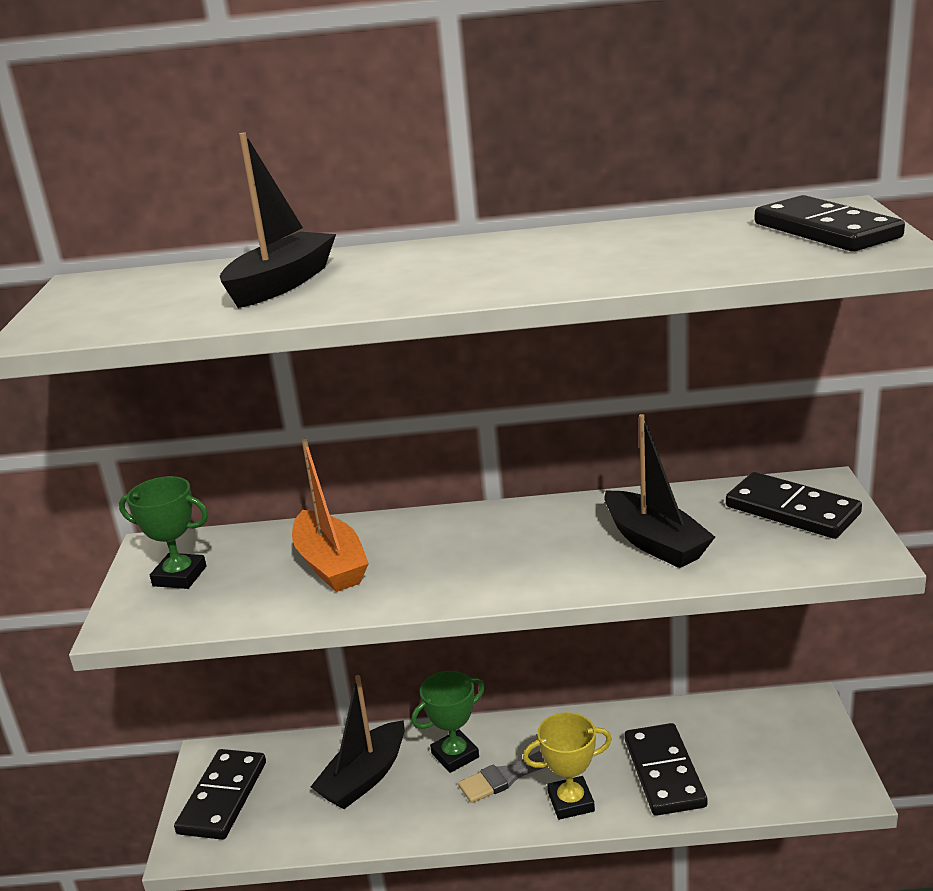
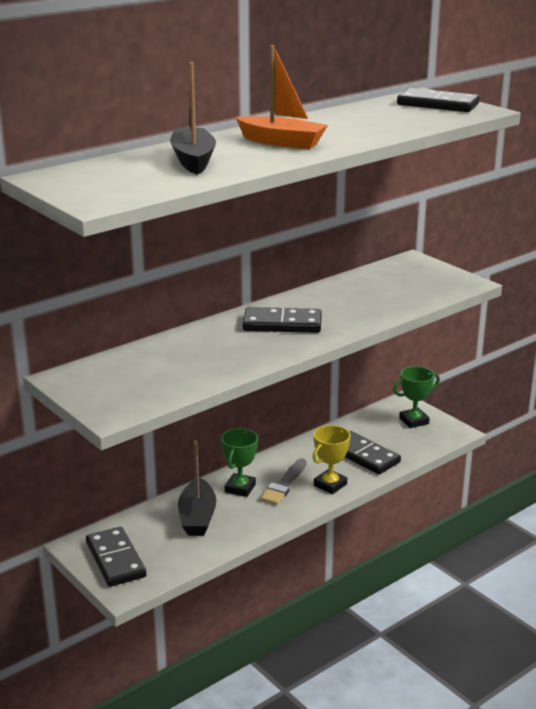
camera: 40 degrees left, 0 degrees up
(180, 576) = (108, 385): green trophy -> green trophy (414, 421)
(330, 564) = (199, 355): orange boat -> orange boat (282, 142)
(655, 543) = (365, 301): black boat -> none
(792, 510) = (412, 273): black domino -> black domino (282, 324)

